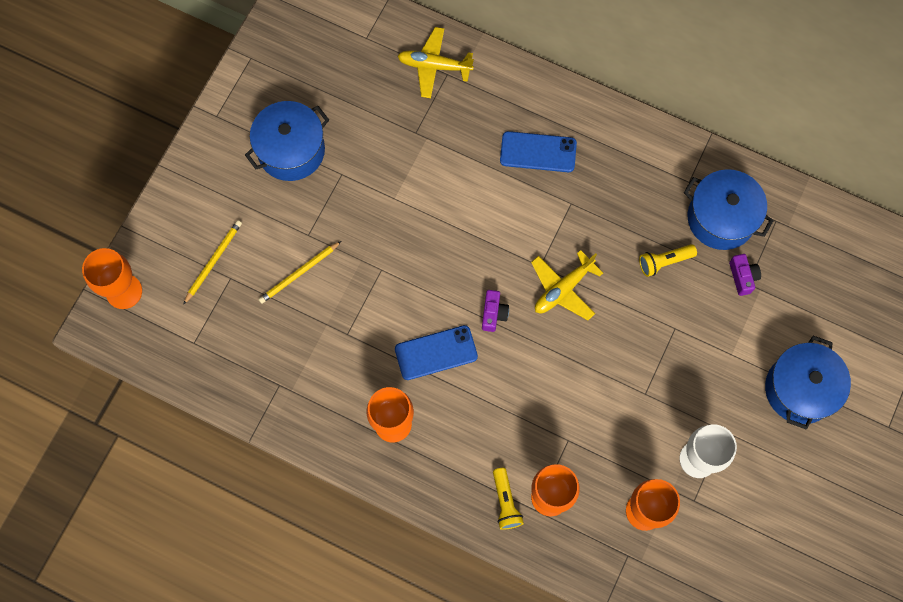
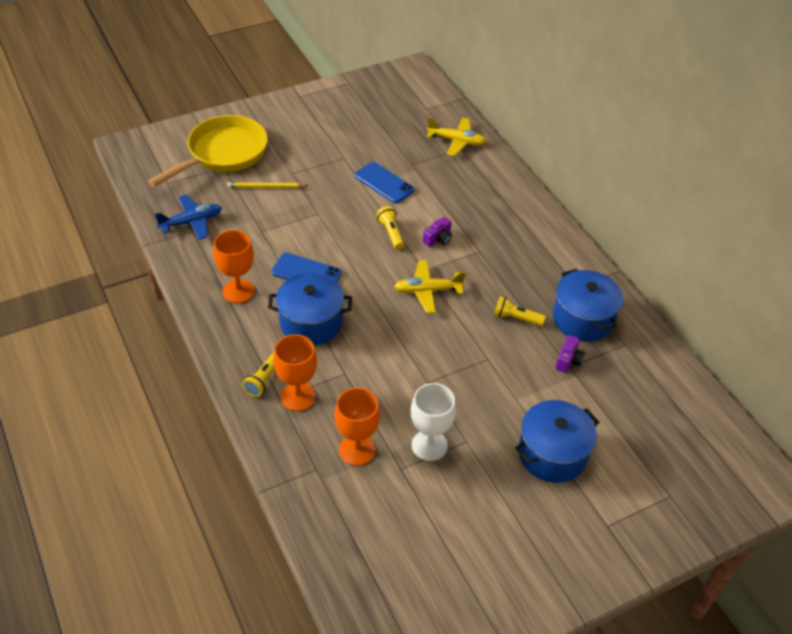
camera: 35 degrees right, 25 degrees down
(124, 291) = (158, 139): orange goblet -> none
(213, 261) = (223, 154): yellow pencil -> yellow pan
(268, 375) = (191, 222): none -> blue plane
(291, 150) = (325, 132): blue pot -> blue pot (311, 322)
(434, 66) = (456, 141): yellow plane -> yellow plane turned 150 degrees clockwise
(472, 242) = (391, 233): none -> yellow flashlight
(493, 314) = (366, 276): purple camera -> purple camera (438, 239)
(538, 152) = (482, 214): blue phone -> blue phone (384, 183)

